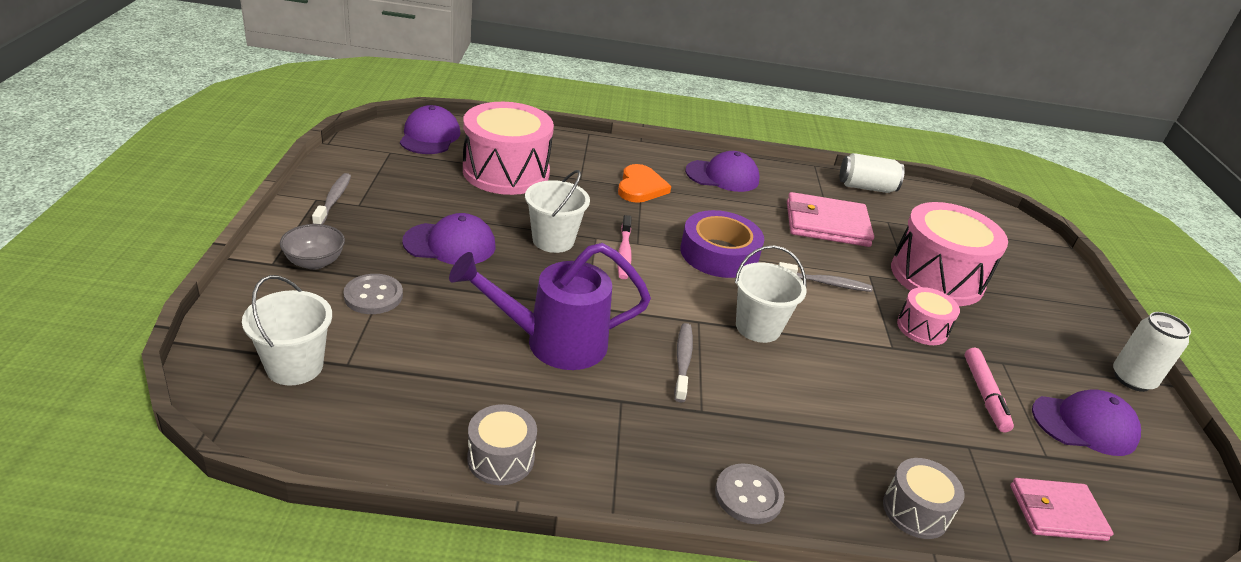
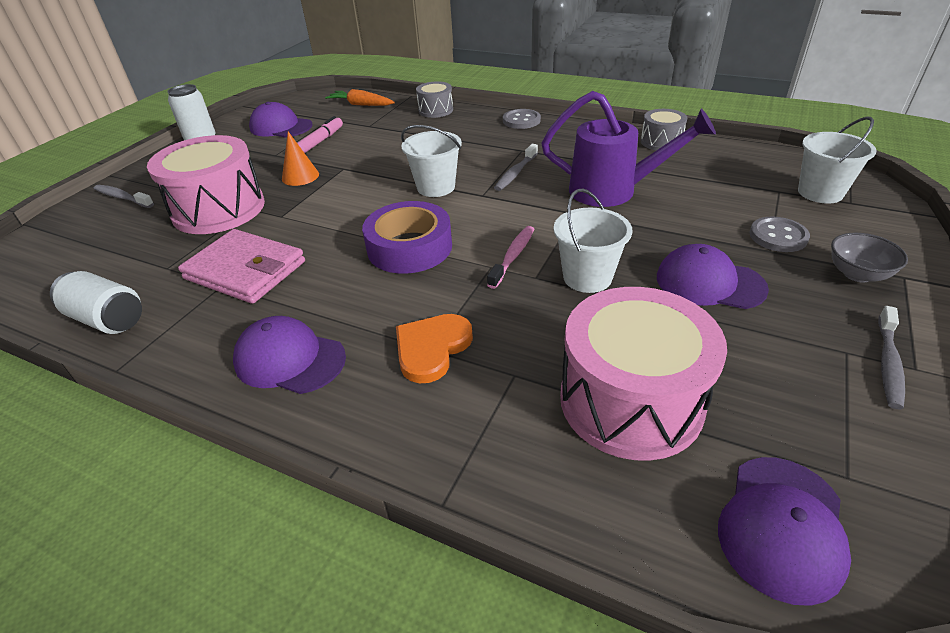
camera: 150 degrees left, 5 degrees up
(826, 283) = (333, 212): grey toothbrush -> grey toothbrush (122, 197)
(922, 328) = (300, 176): pink drum -> orange cone
(1057, 512) = (361, 105): pink wallet -> orange carrot

